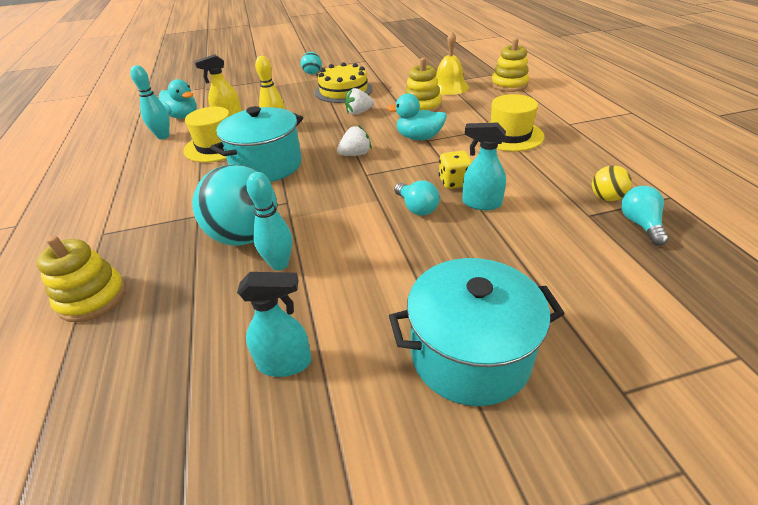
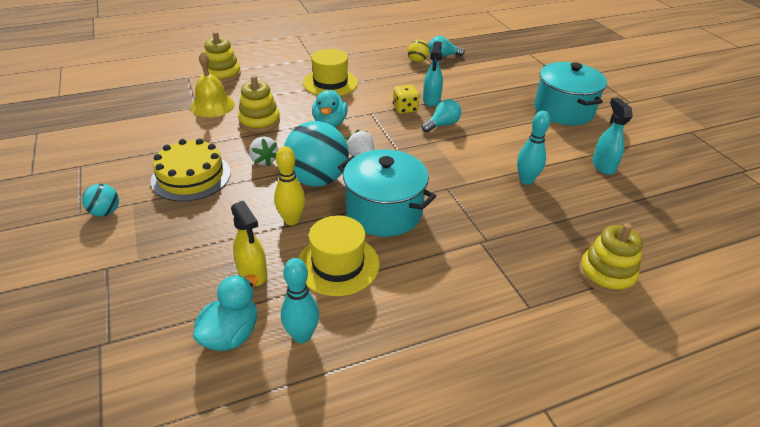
camera: 100 degrees left, 0 degrees up
(245, 236) = (501, 203): turquoise ball -> turquoise ball (317, 179)

